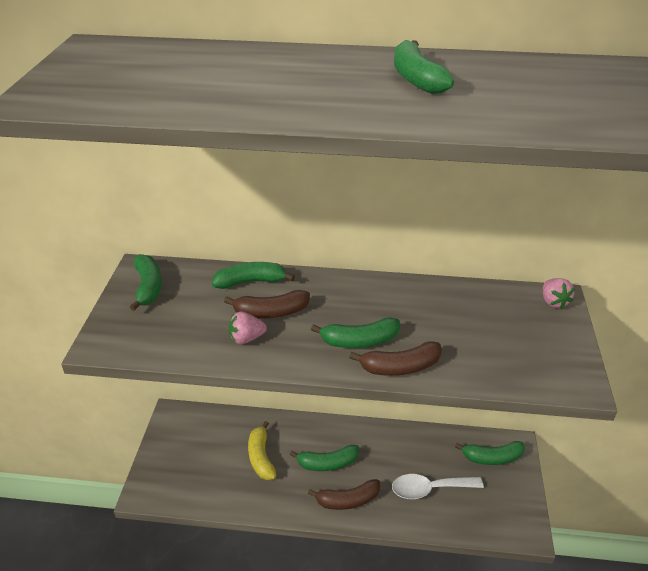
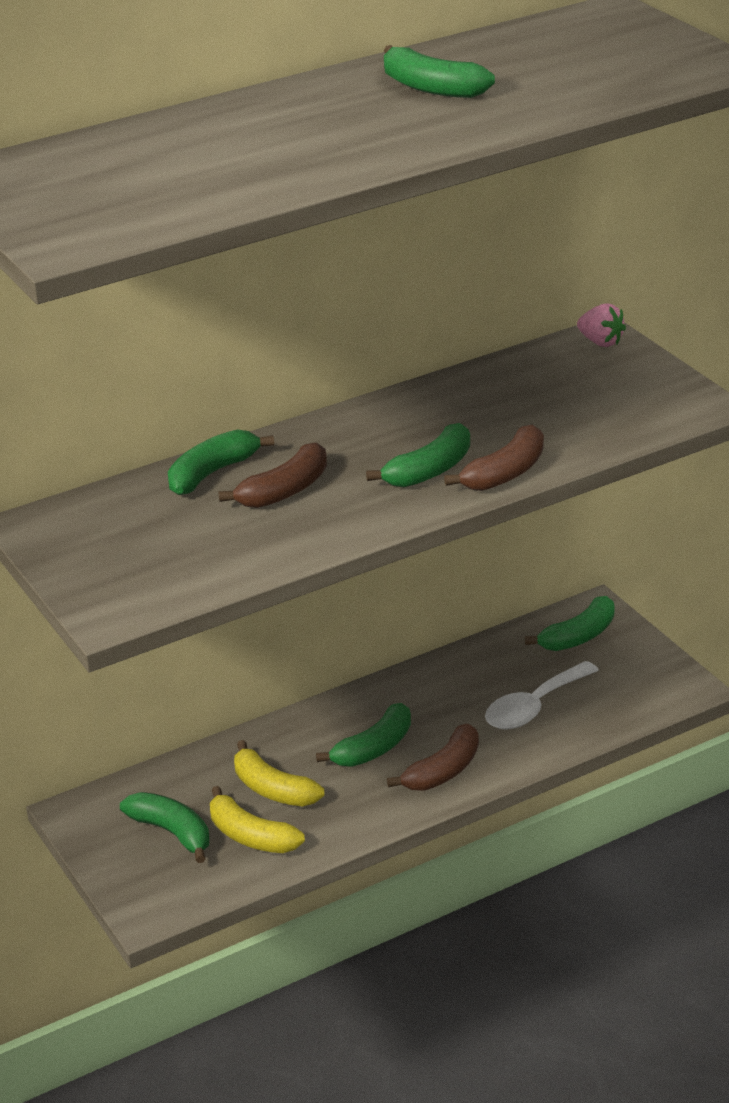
camera: 35 degrees left, 5 degrees down
(148, 287) = (78, 536): green banana -> green banana (172, 832)
(226, 478) = (250, 836): none -> yellow banana
(246, 338) = (291, 527): pink strawberry -> none

